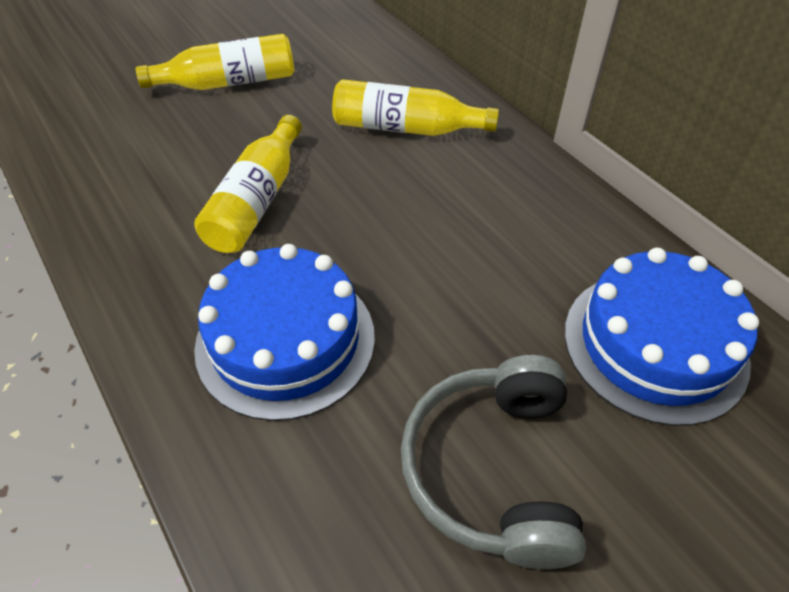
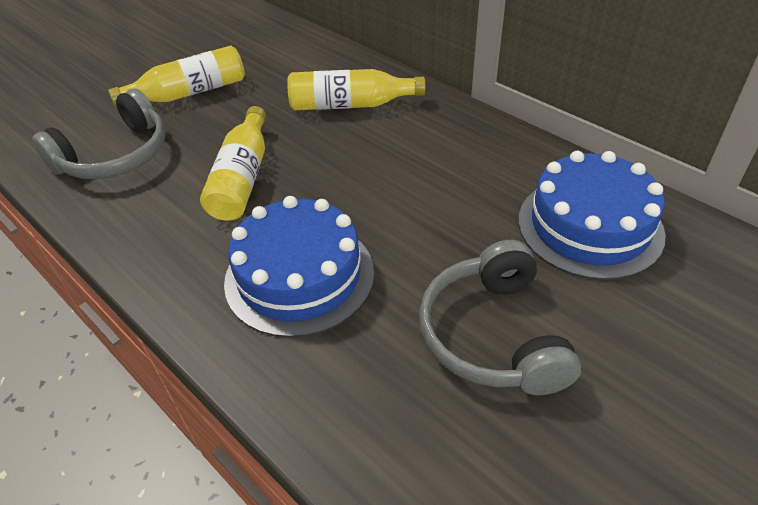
camera: 10 degrees left, 5 degrees down
(127, 147) = (115, 156): none -> grey headphones

